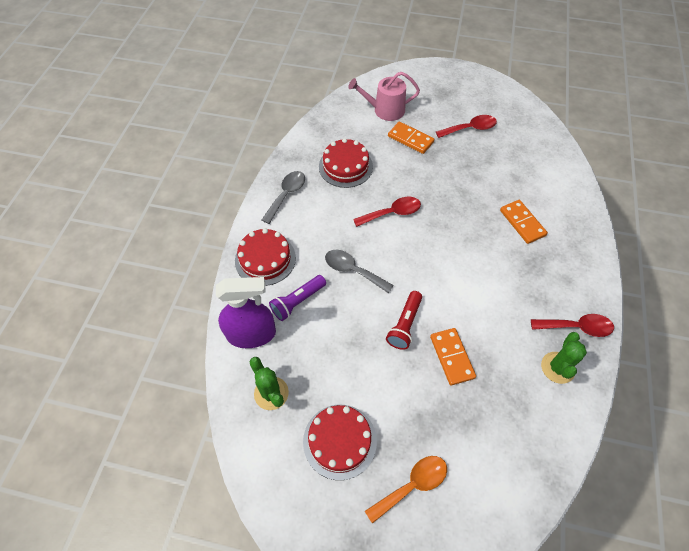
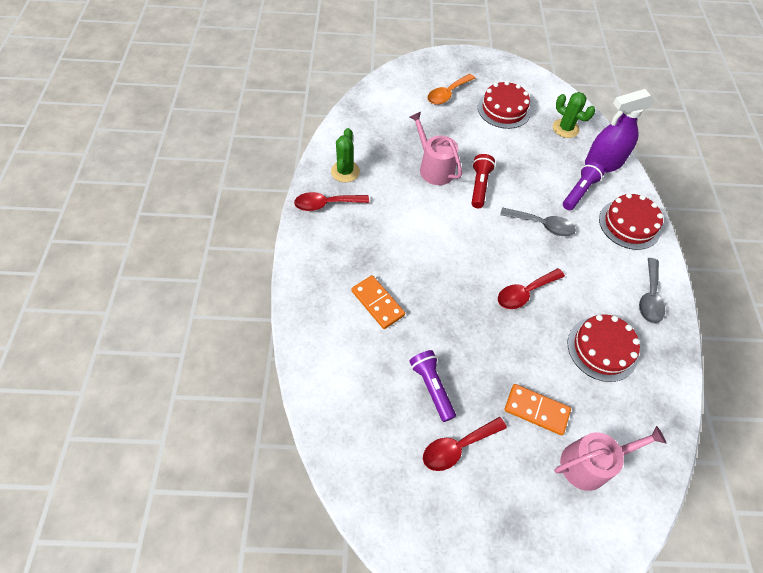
camera: 165 degrees right, 0 degrees up
(452, 357) = (434, 168): orange domino -> pink watering can
(483, 161) = (432, 387): none -> purple flashlight

